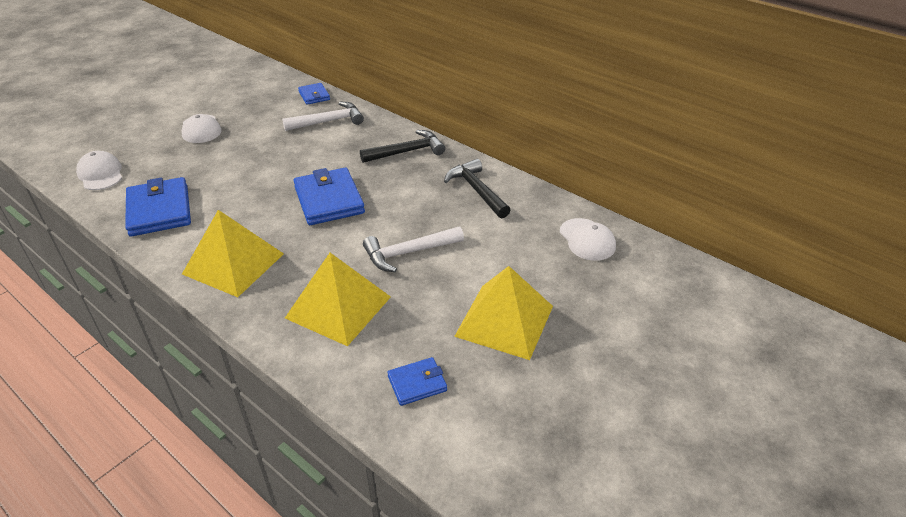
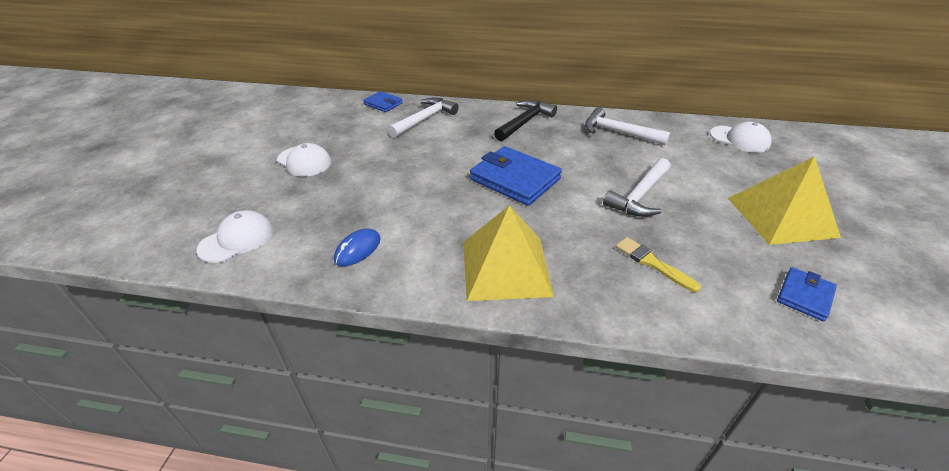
camera: 30 degrees left, 0 degrees up
(100, 174) = (237, 239): white cap -> white cap turned 105 degrees clockwise
(159, 210) = (358, 249): blue wallet -> blue mouse
(338, 307) = (652, 263): yellow pyramid -> yellow brush
(476, 190) = (618, 132): black hammer -> white hammer

